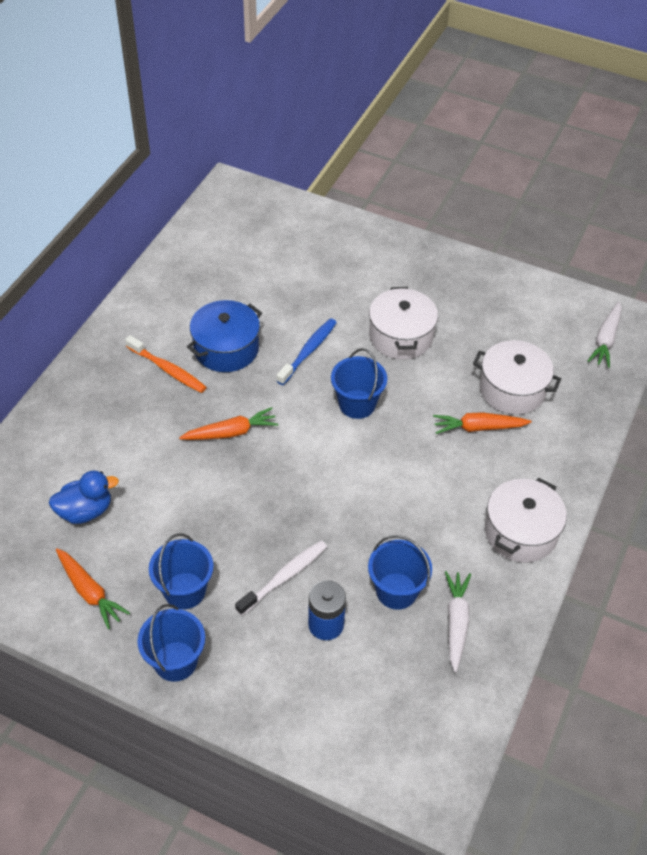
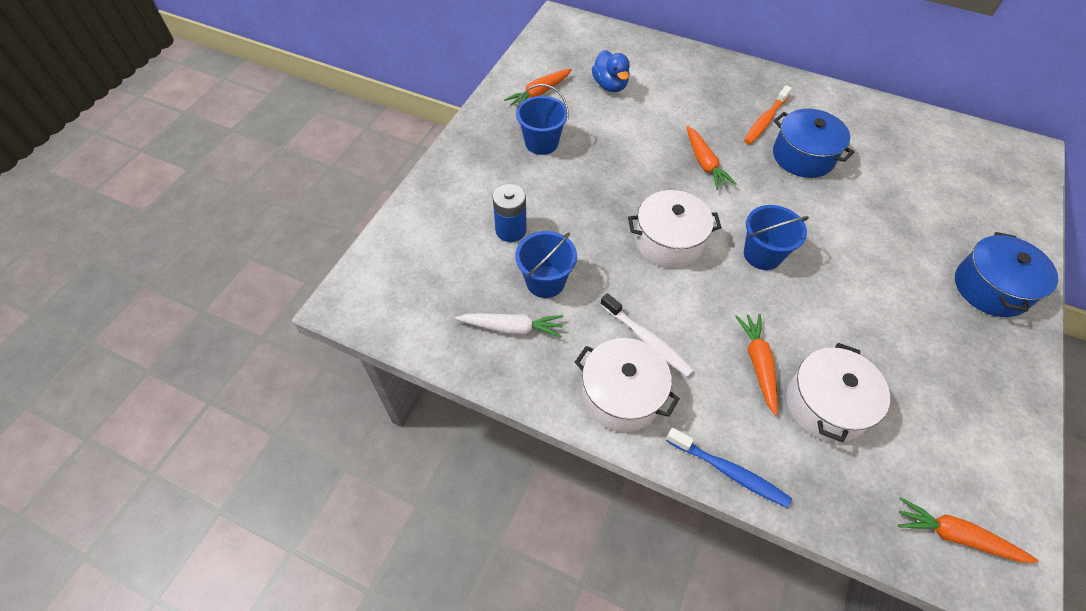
camera: 90 degrees right, 5 degrees up
(175, 661) = (480, 141): blue bucket -> none
(284, 577) = (556, 202): white toothbrush -> white toothbrush (647, 340)
(308, 351) = (820, 216): blue toothbrush -> blue toothbrush (729, 471)
(389, 259) = (990, 288): none -> blue pot
(401, 336) = (871, 295): white pot -> white pot (668, 241)
(605, 340) = (955, 536): white carrot -> orange carrot

